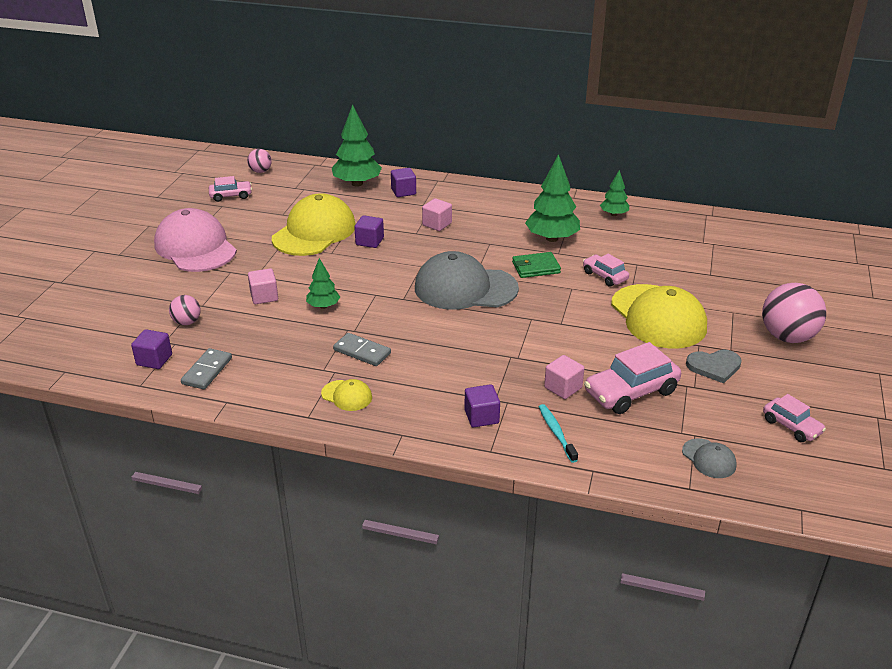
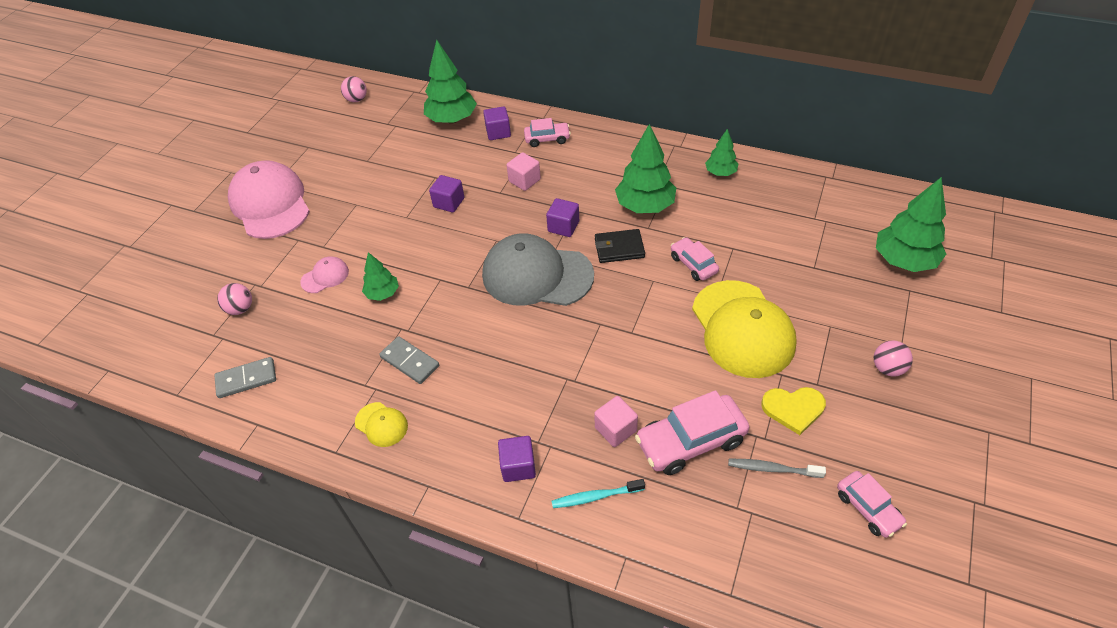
camera: 10 degrees right, 15 degrees up
(154, 360) = (197, 360): purple cube -> purple cube (563, 226)
(207, 371) = (246, 379): grey domino -> grey domino turned 45 degrees clockwise
(231, 196) = (320, 133): pink car -> pink car (547, 139)
(264, 296) = (325, 276): pink cube -> pink cap
(314, 232) = (394, 187): yellow cap -> none
(536, 267) = (619, 248): green wallet -> black wallet
(556, 433) = (595, 497): turquoise toothbrush -> turquoise toothbrush turned 90 degrees counterclockwise
(705, 406) = (772, 469): none -> grey toothbrush
(709, 458) = (761, 551): grey cap -> none
(714, 366) = (793, 409): grey heart -> yellow heart
(785, 267) = (904, 260): none -> green tree
(787, 337) = (887, 368): pink ball -> pink ball, size x0.52

